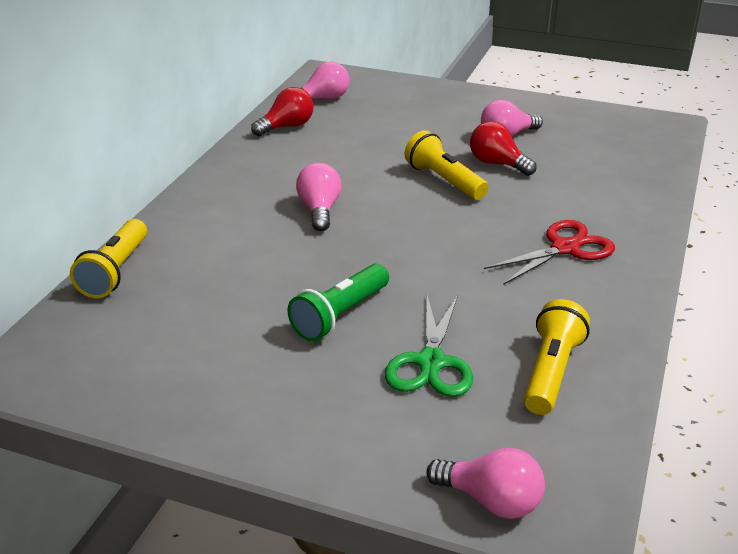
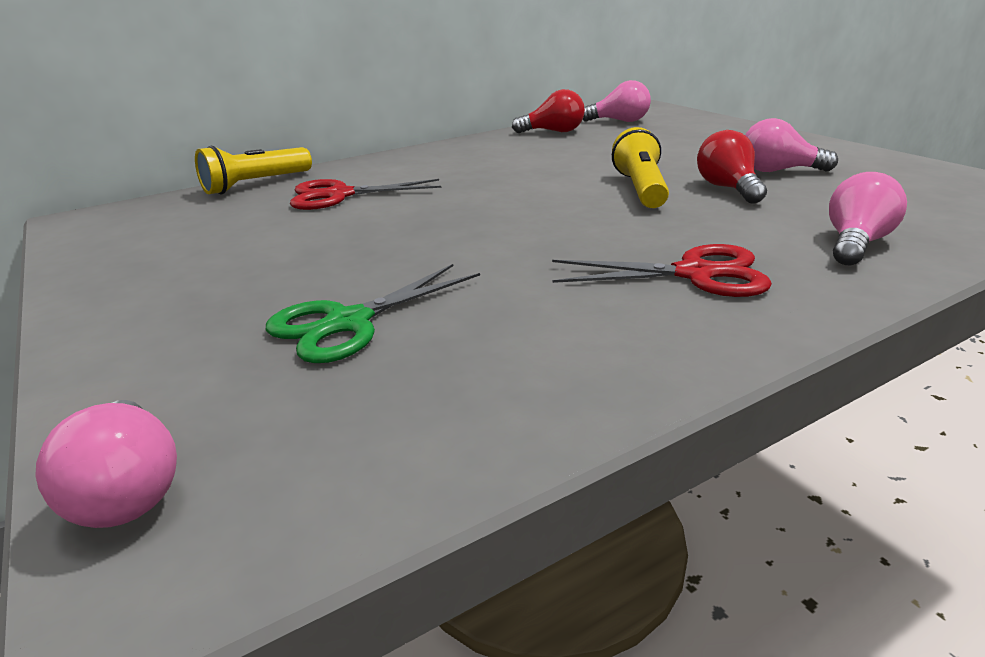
camera: 40 degrees right, 5 degrees down
(223, 258) = (339, 195): none -> red scissors
(319, 210) = (478, 184): pink light bulb -> pink light bulb (856, 244)
(340, 316) = (346, 257): green flashlight -> none
(550, 371) = (459, 385): yellow flashlight -> none

